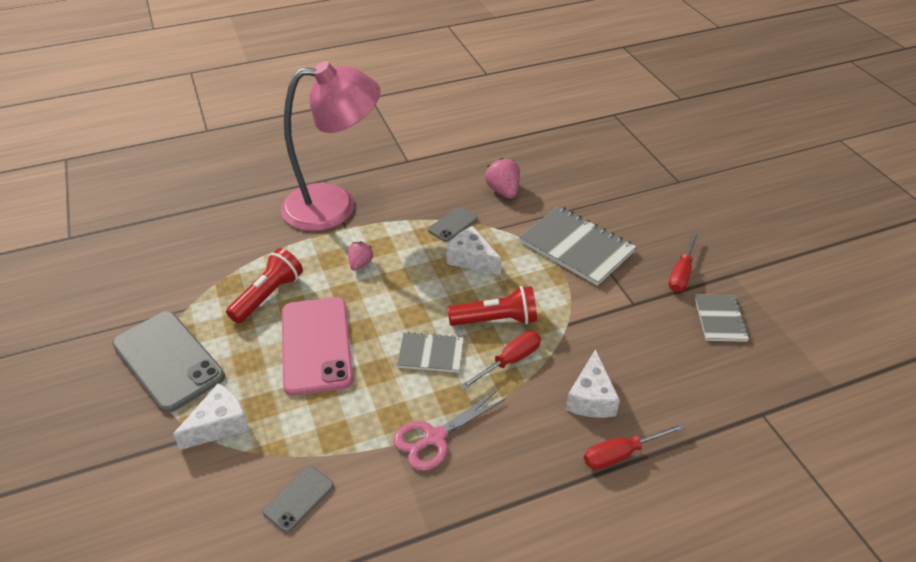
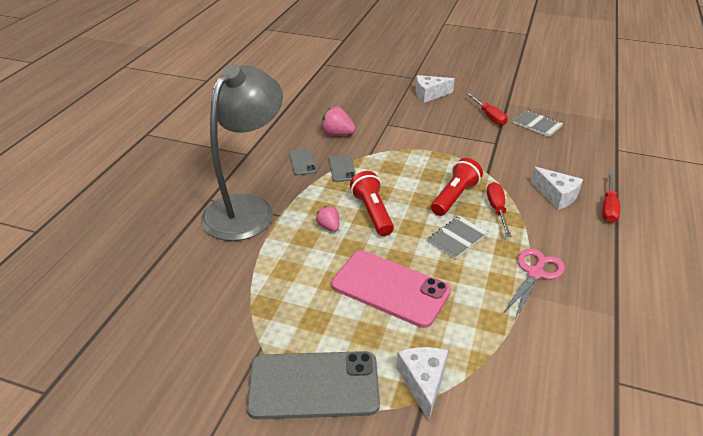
camera: 50 degrees left, 5 degrees down
(268, 296) = (305, 289): red flashlight -> red flashlight (372, 212)
(298, 498) = (538, 368): grey phone -> grey phone (302, 162)
(335, 205) = (247, 208): pink lamp -> grey lamp
(434, 437) = (535, 273): pink scissors -> pink scissors turned 150 degrees counterclockwise
(471, 259) = (386, 178): white cheese -> white cheese (429, 94)
(576, 247) = (425, 136): grey notebook -> none

